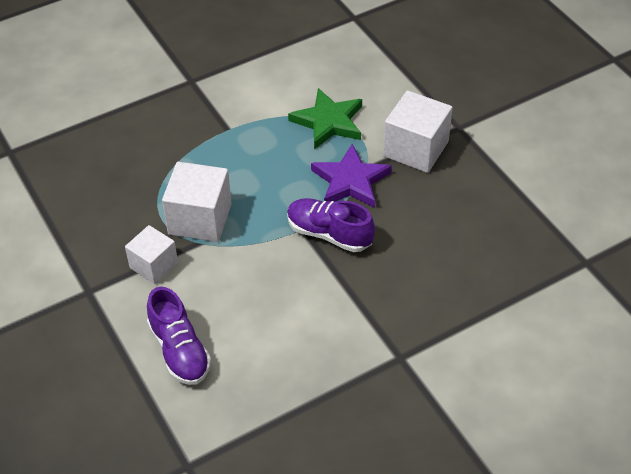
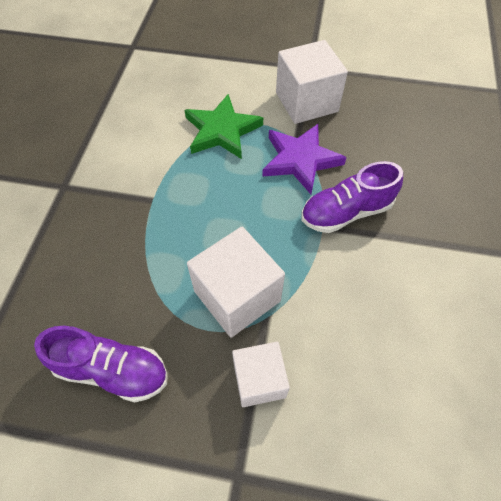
camera: 50 degrees left, 10 degrees up
(179, 350) = (395, 436): purple shoe -> purple shoe (112, 370)

